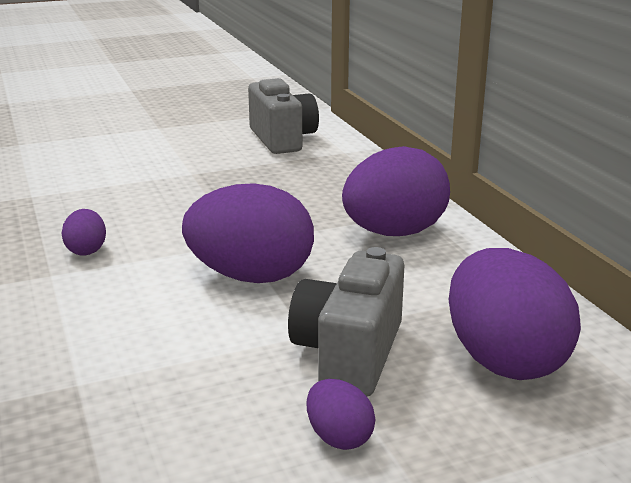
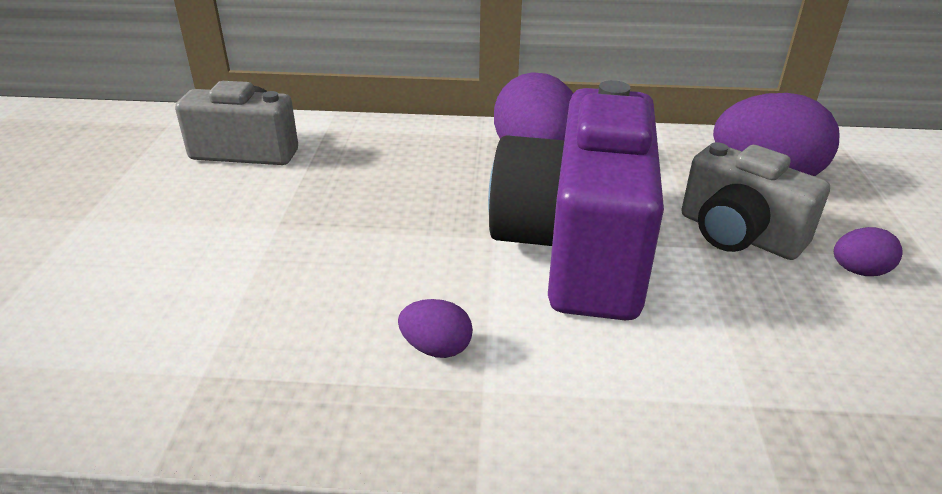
camera: 65 degrees left, 10 degrees up
(251, 276) = (576, 248): purple egg -> purple camera

